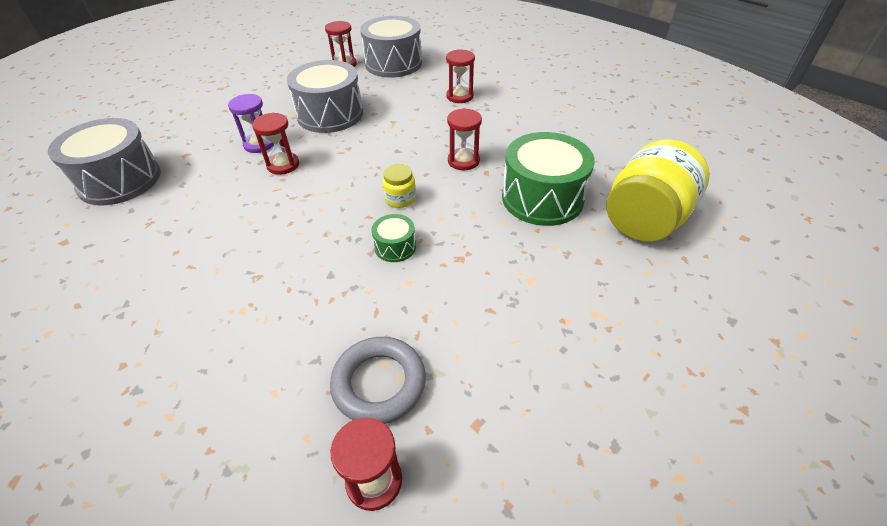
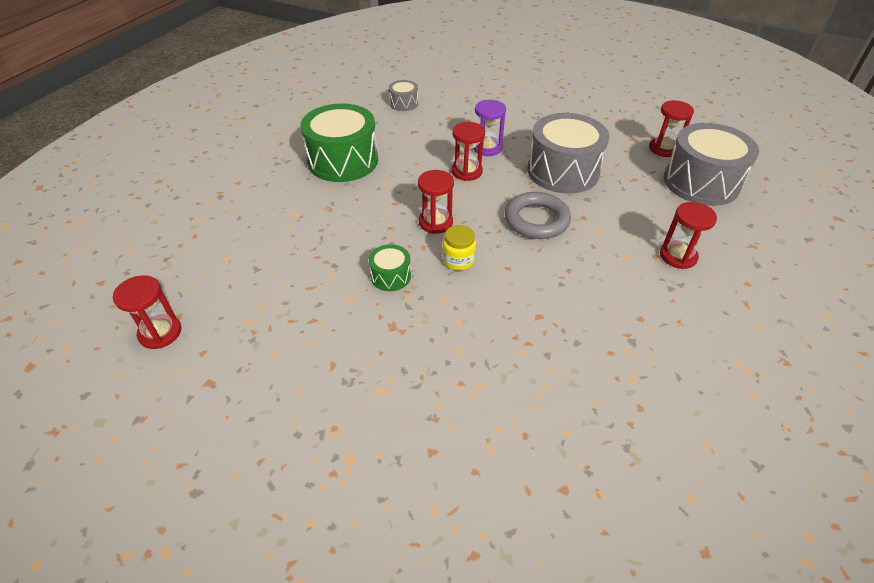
camera: 70 degrees right, 0 degrees up
(119, 180) = (404, 103): grey drum -> grey drum, size x0.47
(379, 383) = (240, 311): grey ring -> grey ring (536, 220)
(463, 161) = (548, 291): red hourglass -> red hourglass (436, 222)
(542, 198) = (519, 378): green drum -> green drum (343, 161)
(645, 219) = (532, 499): yellow jar -> none

